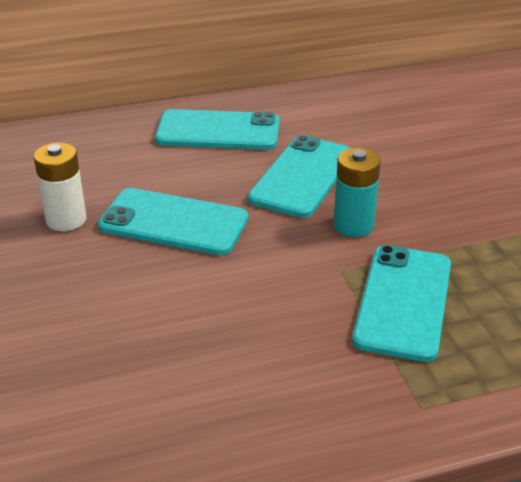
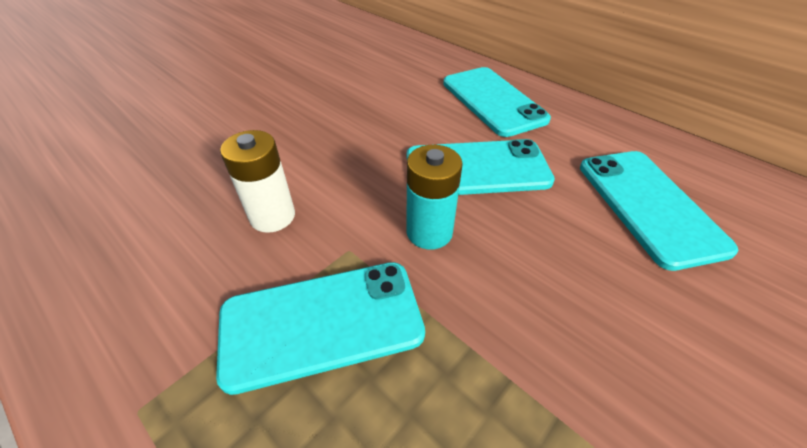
camera: 60 degrees right, 10 degrees up
(66, 219) = (316, 85): white battery -> white battery (272, 216)
(173, 222) = (348, 127): turquoise phone -> turquoise phone (648, 205)

